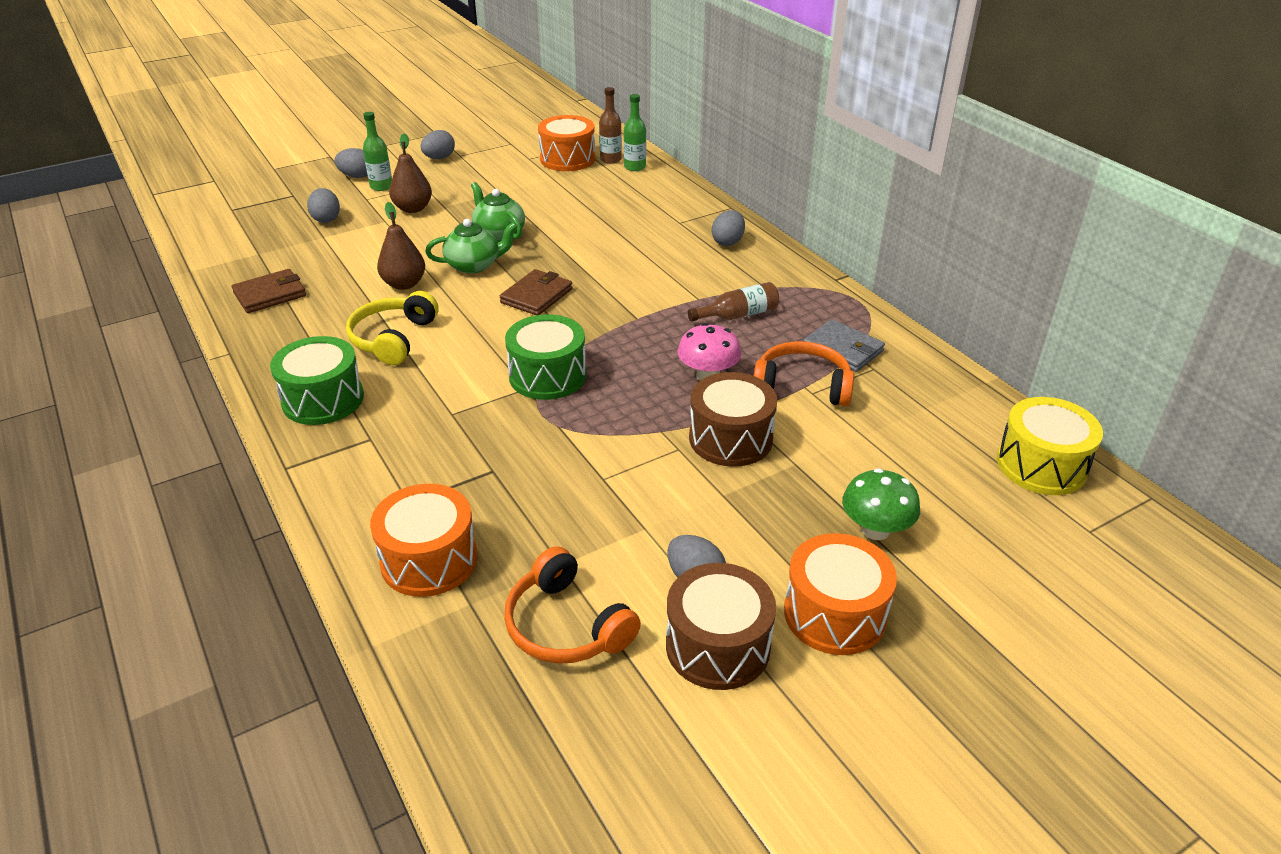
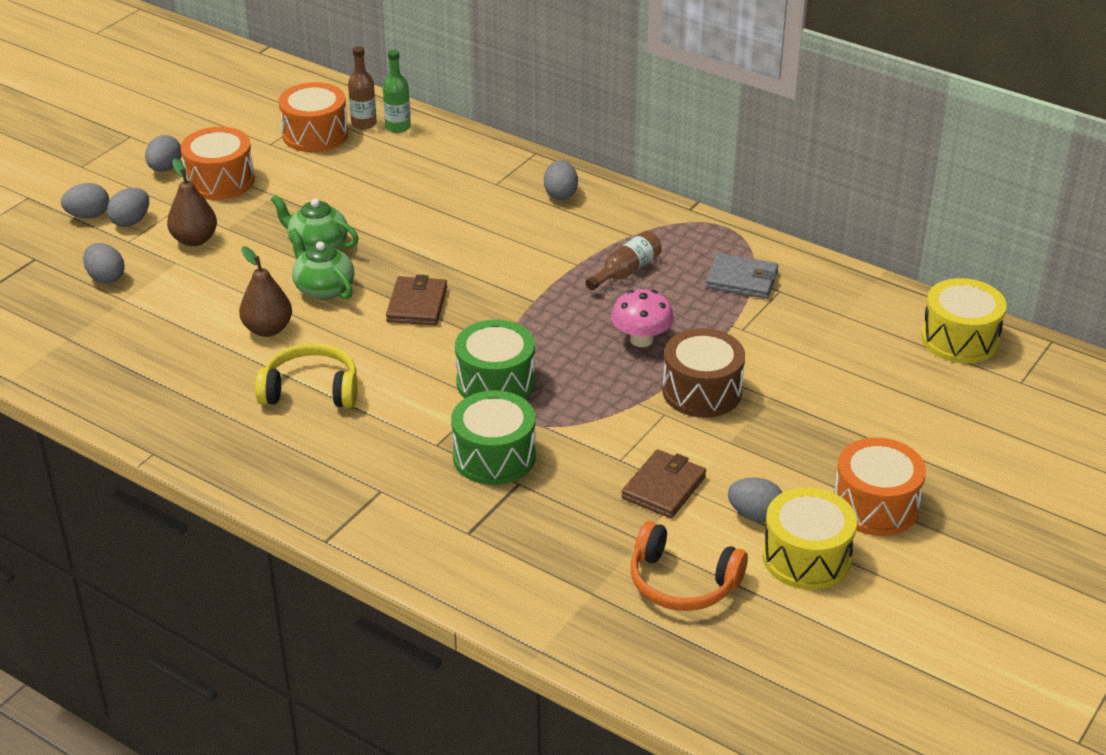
camera: 25 degrees left, 0 degrees up
(270, 294) = (132, 380): brown wallet -> brown wallet (664, 487)
(323, 399) = (299, 469): green drum -> green drum (494, 456)
(381, 186) = (131, 221): green bottle -> grey egg
(393, 339) = (311, 389): yellow headphones -> yellow headphones turned 105 degrees clockwise
(429, 560) = (529, 572): orange drum -> orange drum (220, 181)
(474, 265) = (323, 288): green teapot -> green teapot turned 90 degrees counterclockwise
(718, 646) = (806, 557): brown drum -> yellow drum
(802, 386) = (729, 325): orange headphones -> none
(875, 530) = (866, 431): green mushroom -> none

